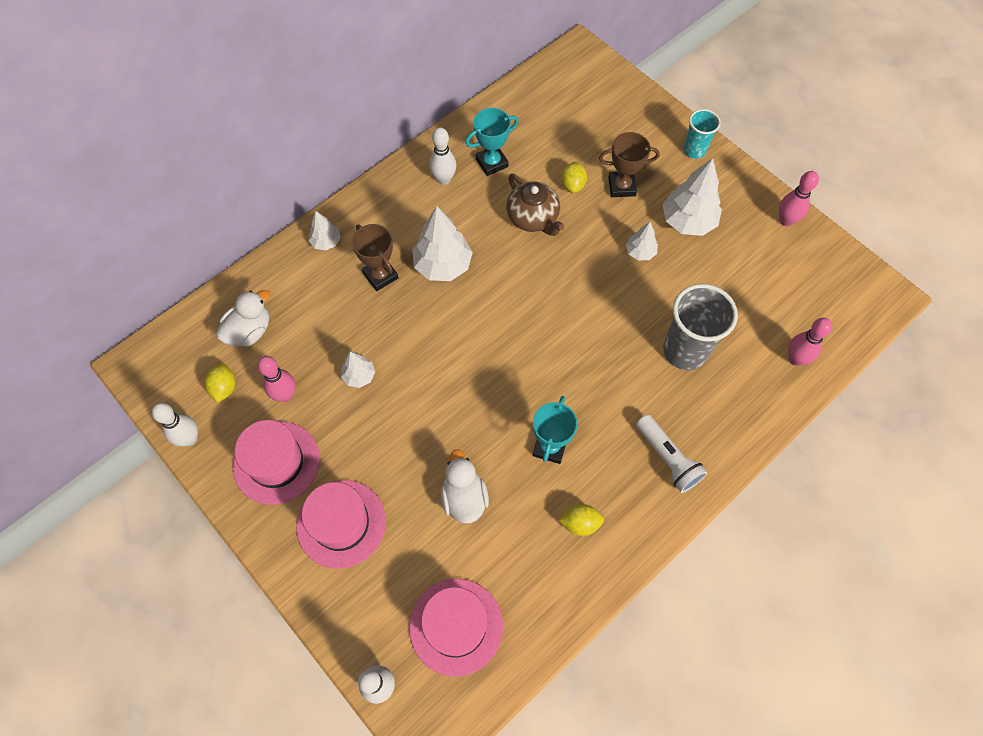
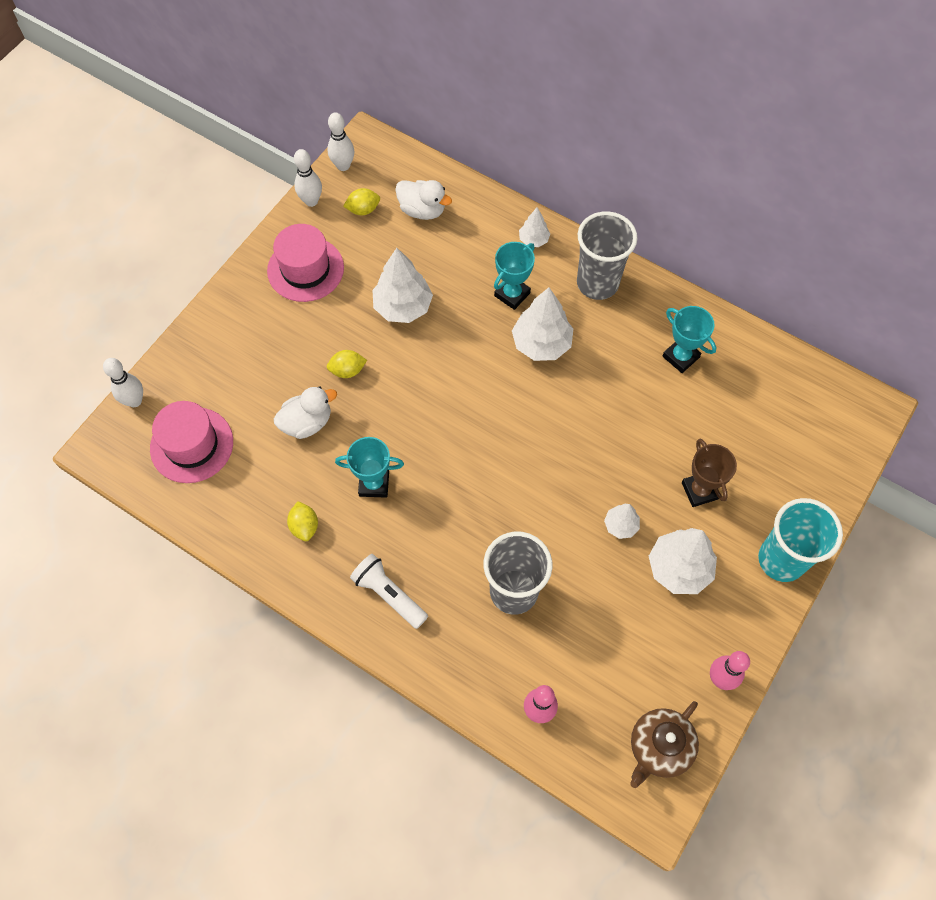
camera: 75 degrees right, 0 degrees up
(285, 395) = (369, 256): pink bowling pin -> none
(341, 523) = (263, 333): pink hat -> none
(359, 376) = (403, 307): white tree -> white tree, size x1.85
(380, 275) = (512, 294): brown trophy -> turquoise trophy
(394, 203) = (597, 283): none -> grey cup
(444, 179) = (643, 318): white bowling pin -> white bowling pin (343, 166)
(533, 218) = (626, 412): brown teapot -> brown teapot (659, 747)
(572, 185) = (682, 441): yellow lemon -> yellow lemon (347, 370)
(668, 458) = (389, 595): white flashlight -> white flashlight turned 90 degrees clockwise
(694, 150) = (781, 560): turquoise cup -> turquoise cup, size x1.74

